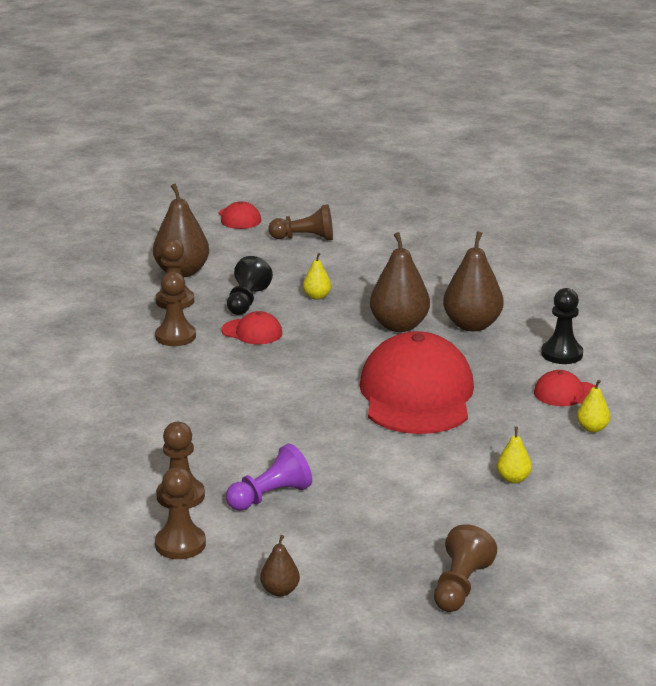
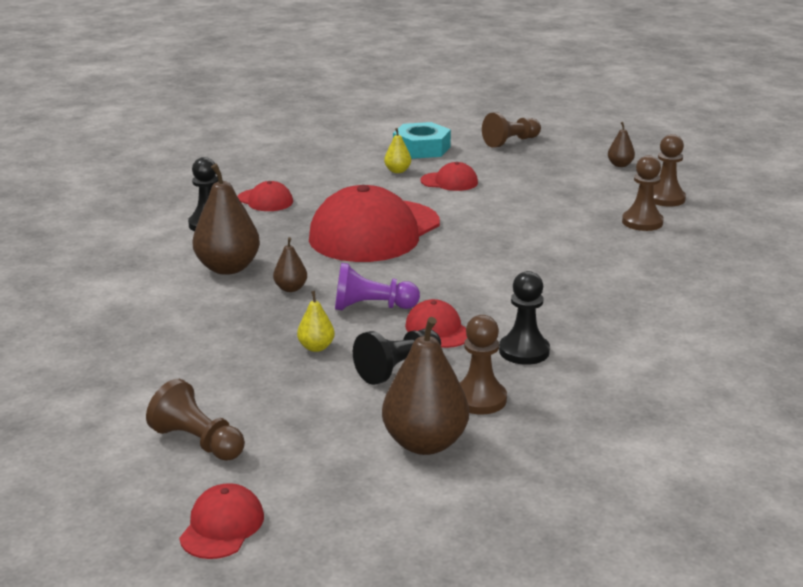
camera: 145 degrees left, 0 degrees up
(175, 336) = (524, 351): brown pawn -> black pawn
(270, 496) = (575, 205): purple pawn -> purple pawn (371, 307)
(399, 326) = (290, 288): brown pear -> brown pear, size x0.50
(438, 483) = (449, 182): none -> red cap
(544, 528) = (422, 148): none -> turquoise nut
(592, 428) = (294, 179): yellow pear -> none

